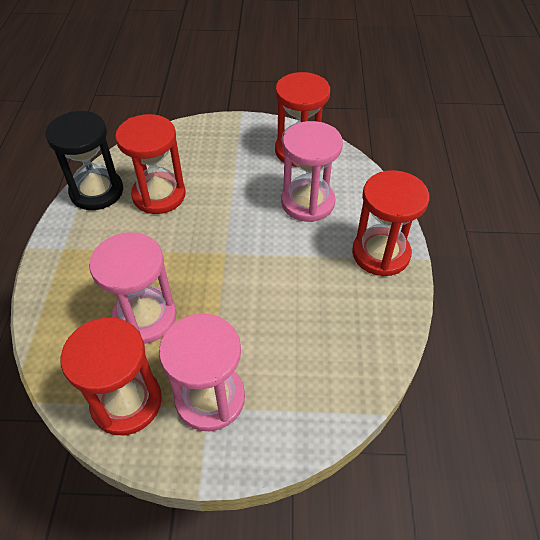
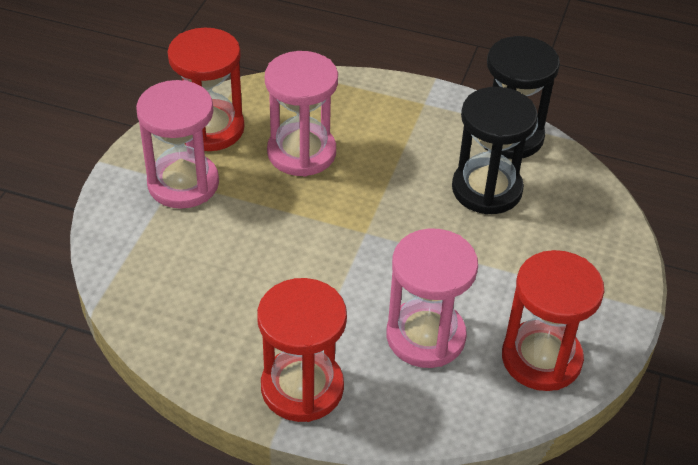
camera: 105 degrees right, 5 degrees down
(159, 195) = (487, 189): red hourglass -> black hourglass

